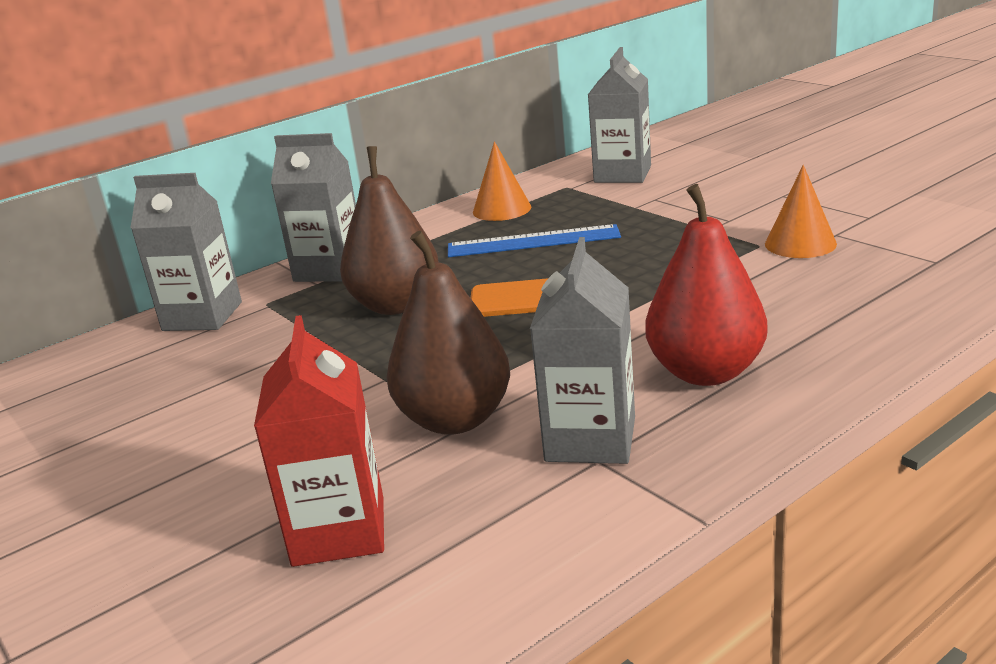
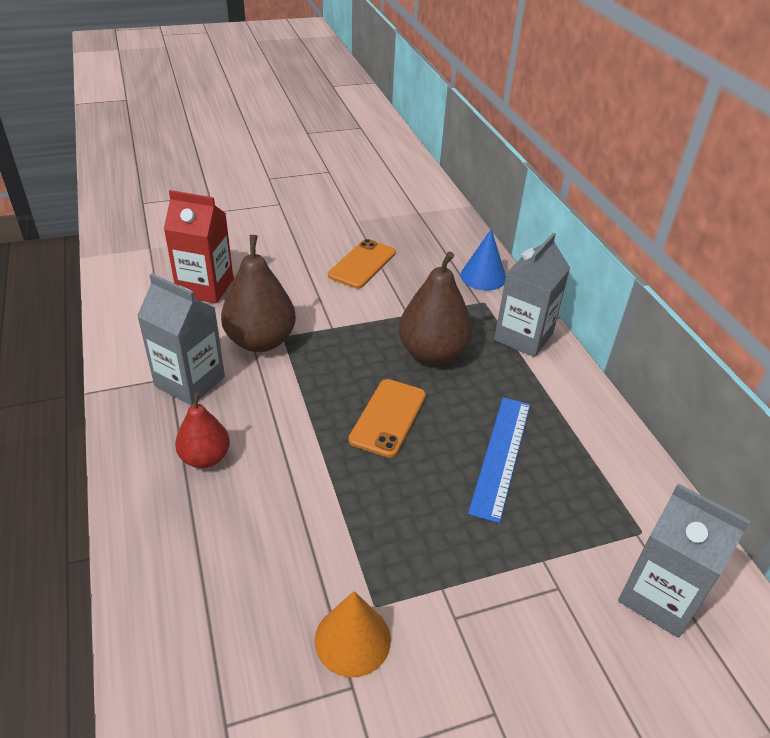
camera: 105 degrees right, 15 degrees up
(199, 406) = (362, 264): none -> orange phone
(202, 316) = (483, 276): grey carton -> blue cone
(502, 209) = (599, 462): orange cone -> none
(706, 372) = (205, 458): red pear -> red pear, size x0.61

